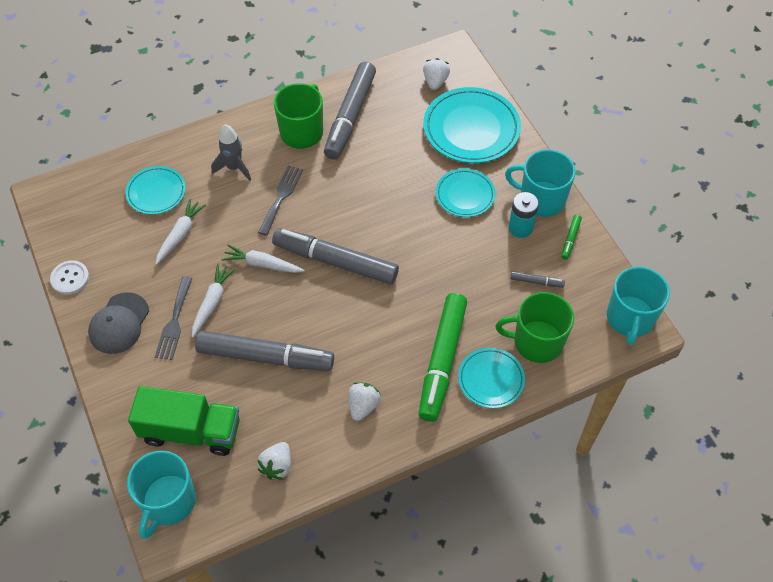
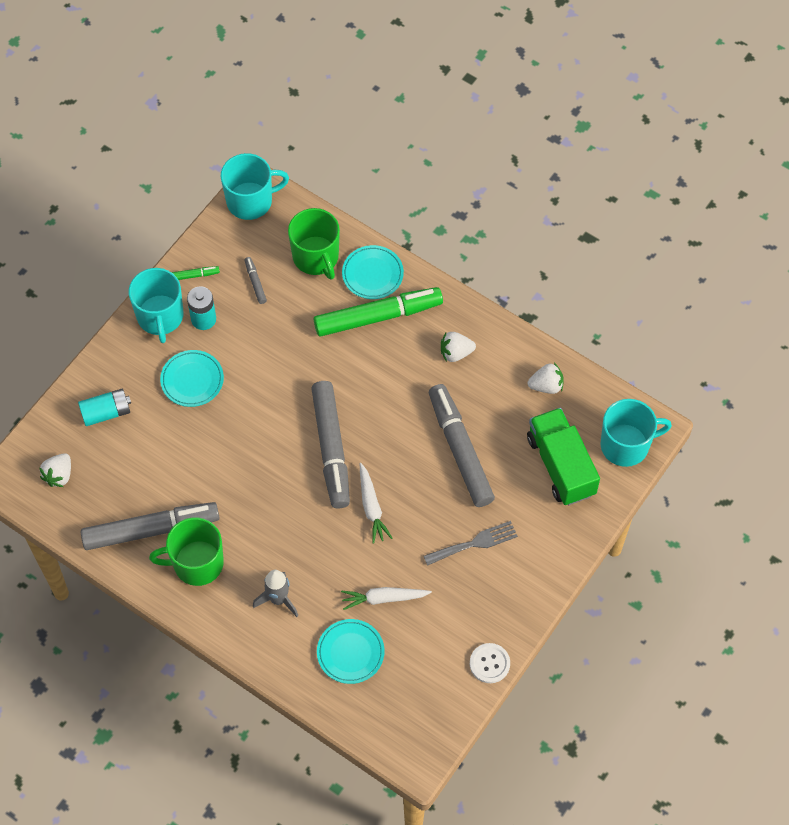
camera: 120 degrees left, 5 degrees up
(119, 323) = (505, 588): grey cap -> none
(212, 302) = (436, 524): white carrot -> none
(281, 197) = (288, 535): grey fork -> none
(435, 82) = (59, 475): white strawberry -> white strawberry turned 45 degrees counterclockwise
(471, 129) = (106, 412): turquoise plate -> turquoise battery

